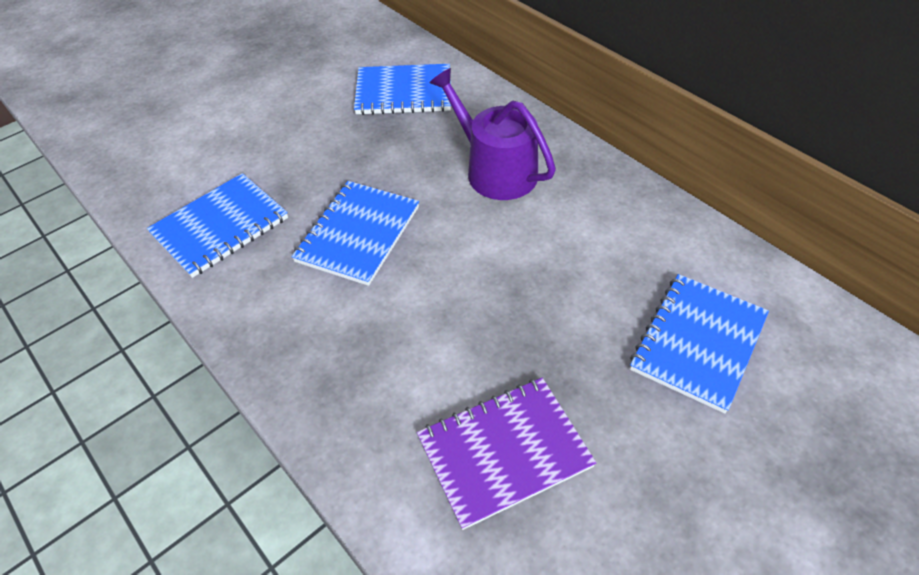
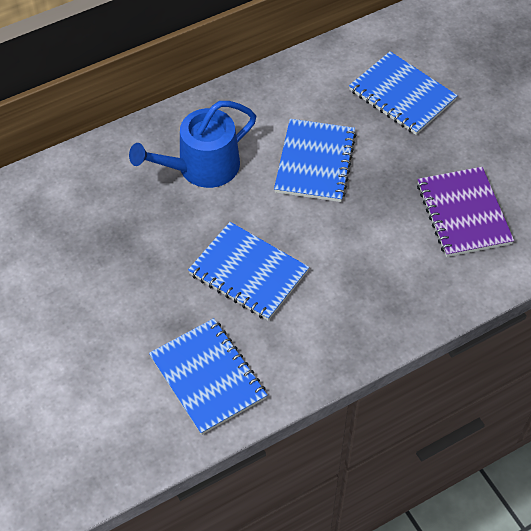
camera: 80 degrees left, 5 degrees up
(404, 92) = (66, 216): blue notebook -> blue notebook (315, 162)
(495, 170) = (201, 167): purple watering can -> blue watering can

